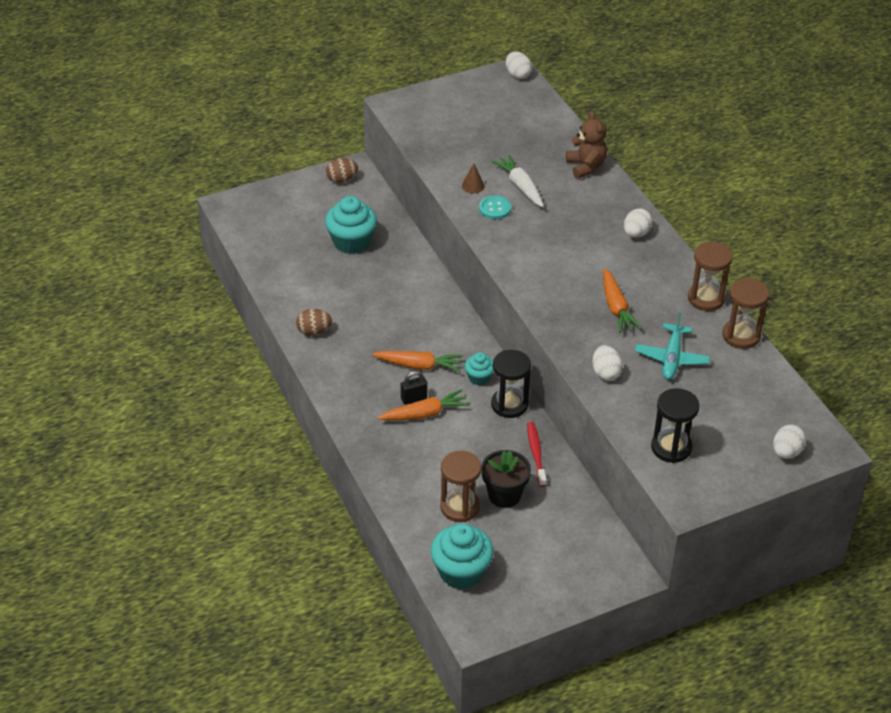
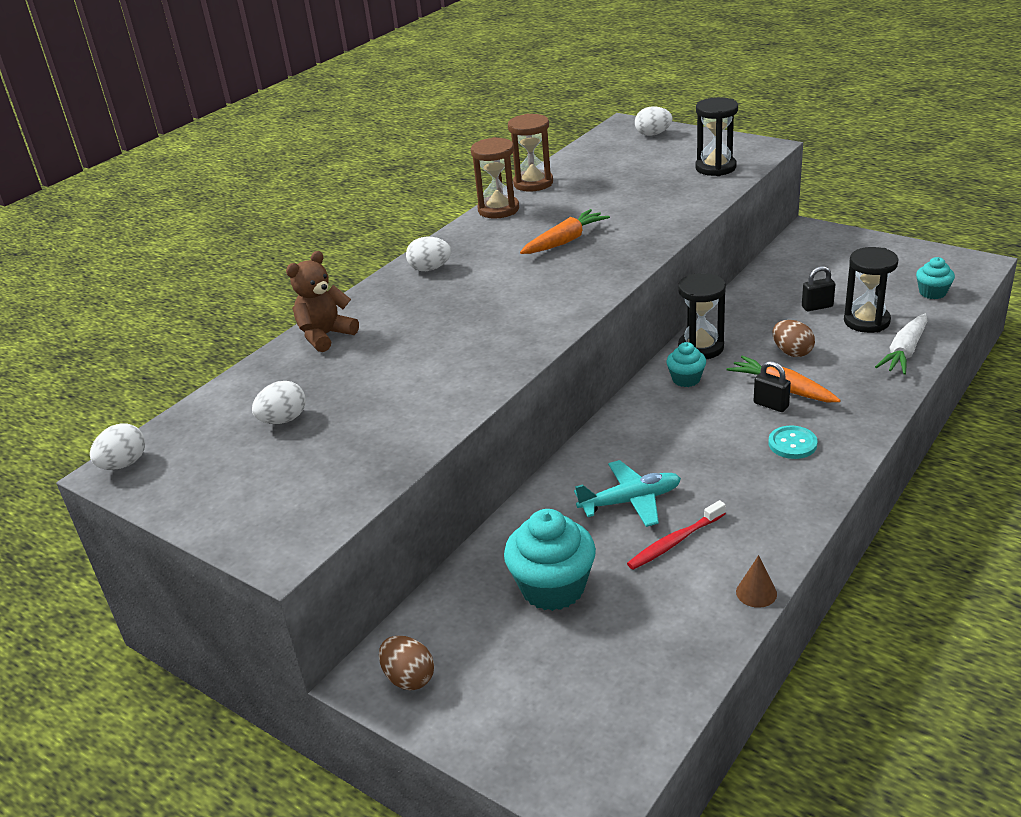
camera: 115 degrees left, 10 degrees down
(314, 331) = (763, 530): brown egg -> brown egg (792, 352)
(419, 365) = (718, 423): orange carrot -> none
(460, 507) = (866, 321): brown hourglass -> black hourglass
(461, 572) = (932, 293): turquoise cupcake -> turquoise cupcake, size x0.55
(473, 186) = (438, 395): brown cone -> brown cone (756, 592)
(495, 208) = (471, 362): turquoise button -> turquoise button (792, 444)
(504, 495) = (817, 307): black flower pot -> black padlock
(520, 186) = (407, 363): white carrot -> white carrot (904, 352)
(536, 453) = (744, 311): red toothbrush -> red toothbrush (674, 542)
(605, 373) = (665, 217): white egg -> white egg (283, 420)
(671, 358) = (604, 199): turquoise plane -> turquoise plane (631, 501)

